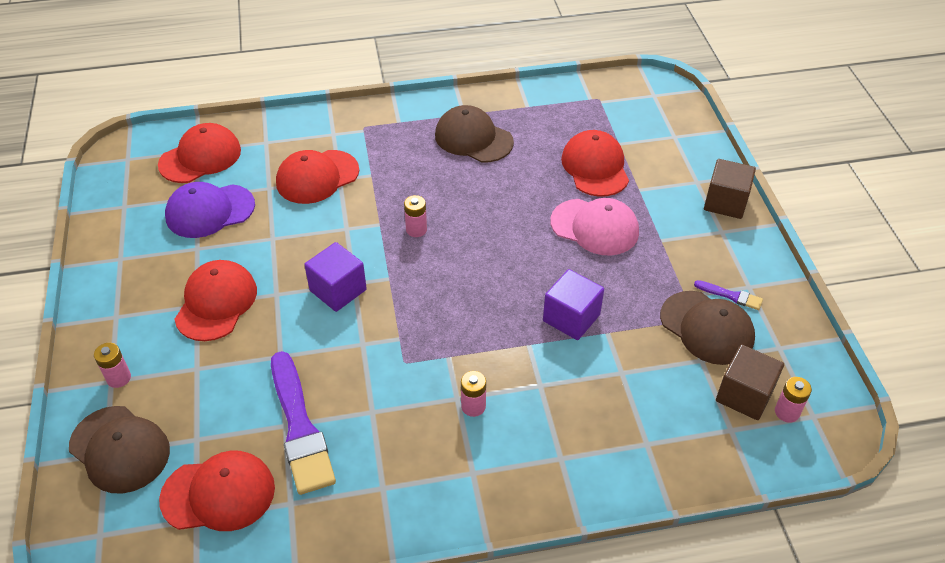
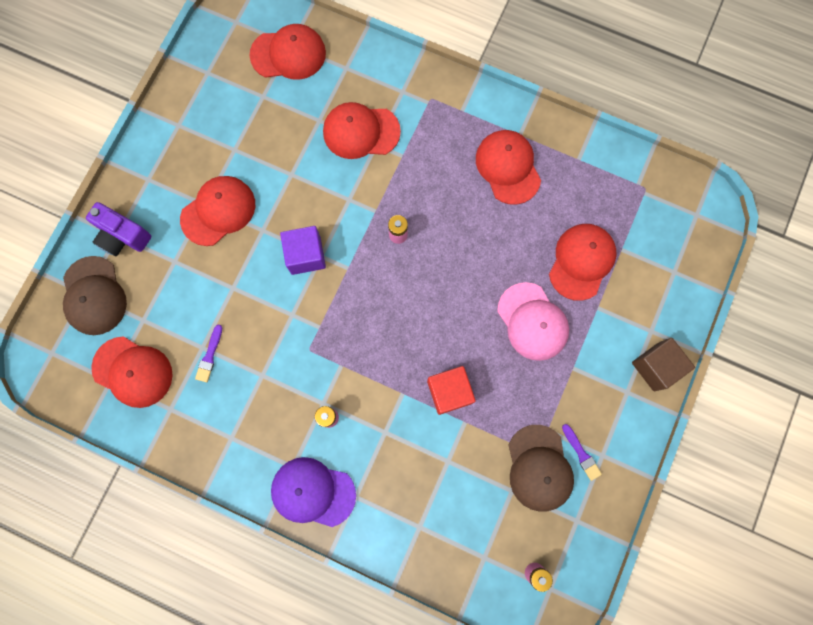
camera: 35 degrees right, 30 degrees up
(119, 378) = (122, 236): pink battery -> purple camera
(210, 211) = (263, 117): purple cap -> purple cap (313, 492)
(300, 428) = (209, 356): purple brush -> purple brush, size x0.45
(473, 138) = (508, 167): brown cap -> red cap
(571, 318) = (449, 392): purple cube -> red cube
(744, 395) = (517, 539): brown cube -> none

